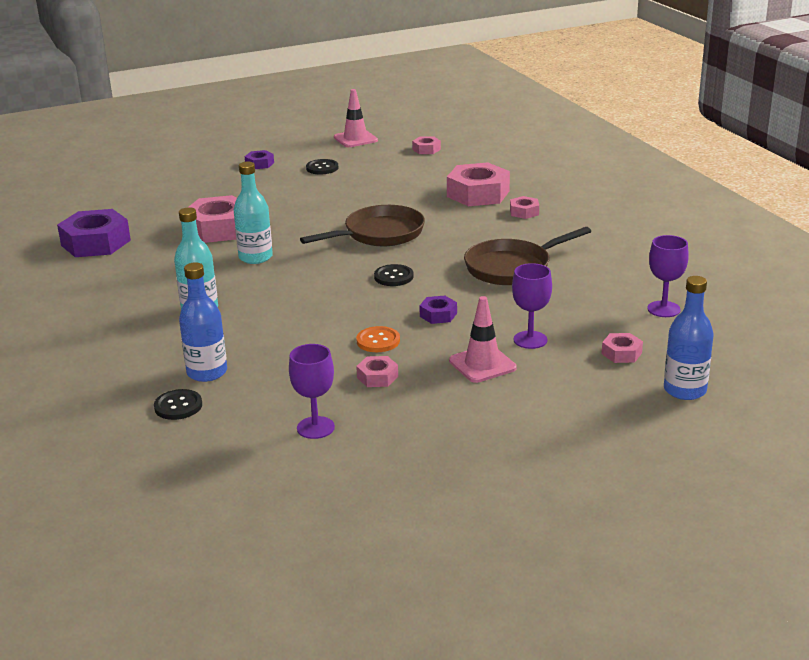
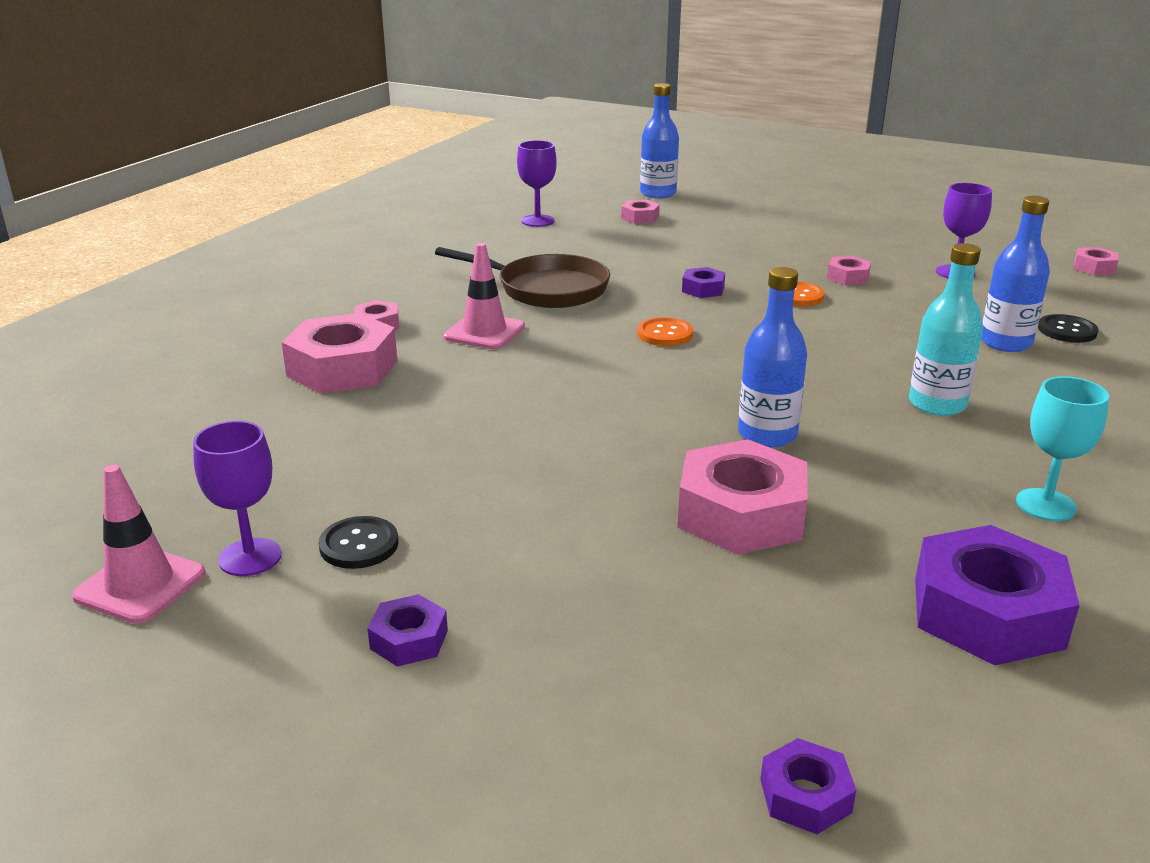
camera: 130 degrees left, 0 degrees up
(103, 287) = (1045, 505): none -> turquoise goblet
(109, 189) = (805, 796): none -> purple nut
(255, 257) = (767, 435): turquoise bottle -> blue bottle
(379, 234) = (568, 383): brown pan -> none
(393, 277) = (665, 334): black button -> orange button
(426, 149) = (160, 476): pink nut -> pink nut (1094, 267)
(482, 364) = (749, 251): pink traffic cone -> pink traffic cone (484, 332)
(530, 340) = (677, 247): purple goblet -> purple goblet (250, 557)

